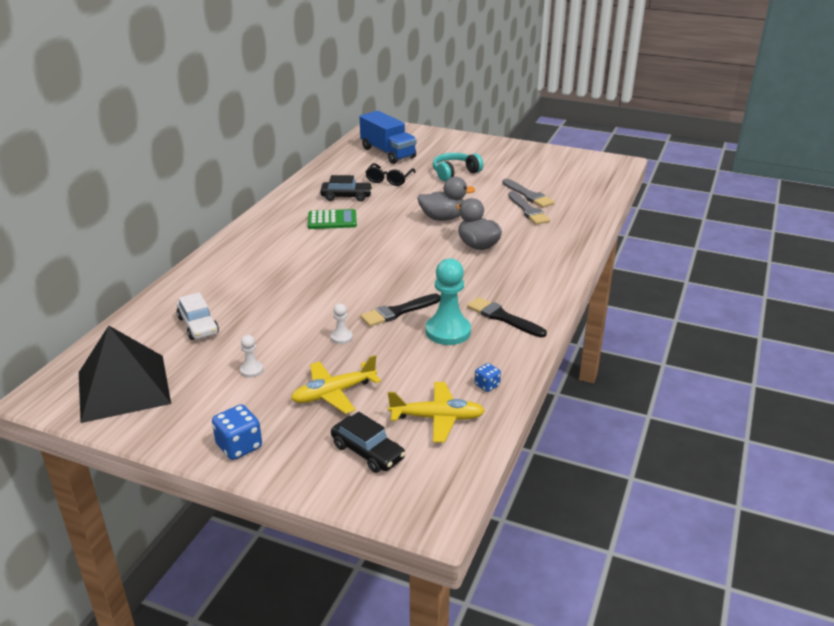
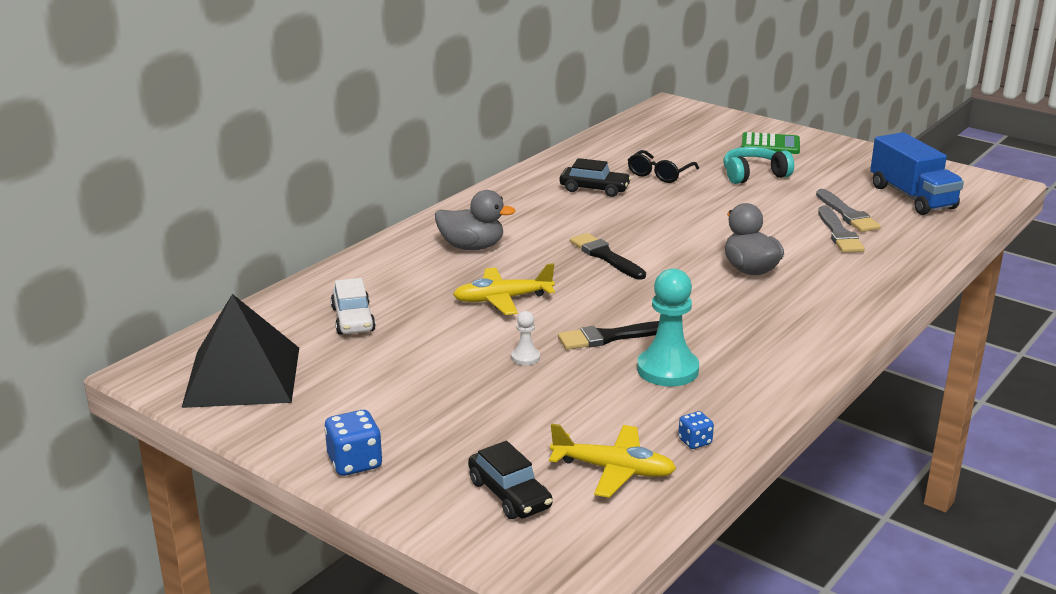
camera: 15 degrees right, 5 degrees down
(251, 370) = (400, 379): white pawn -> none
(332, 220) = (565, 216): green calculator -> green calculator (770, 145)
(334, 393) = (491, 421): yellow plane -> yellow plane (502, 299)
(388, 153) = (670, 140): blue truck -> blue truck (912, 197)
(443, 218) = (715, 230): grey duck -> grey duck (472, 247)
(503, 317) = (749, 363): black brush -> black brush (605, 256)

